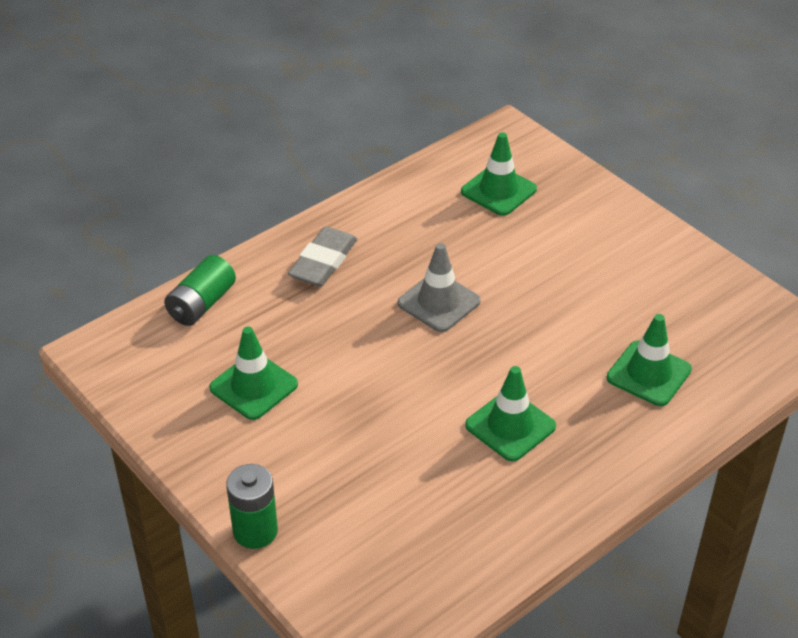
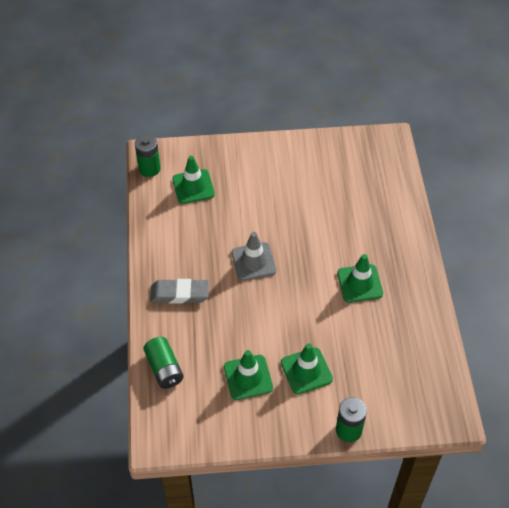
camera: 55 degrees left, 10 degrees up
(323, 261) = (180, 294): grey eraser -> grey eraser turned 60 degrees counterclockwise
(484, 141) = (149, 169): none -> green battery
(648, 374) = (368, 210): green traffic cone -> green traffic cone (306, 371)

